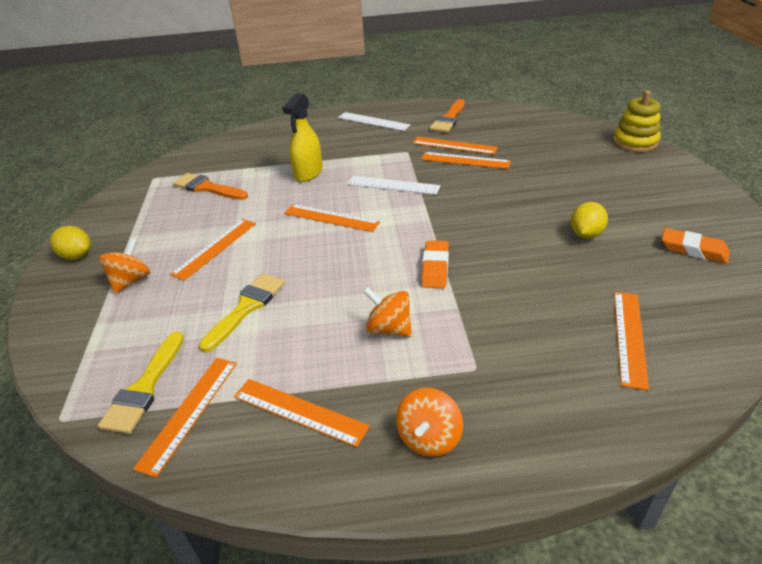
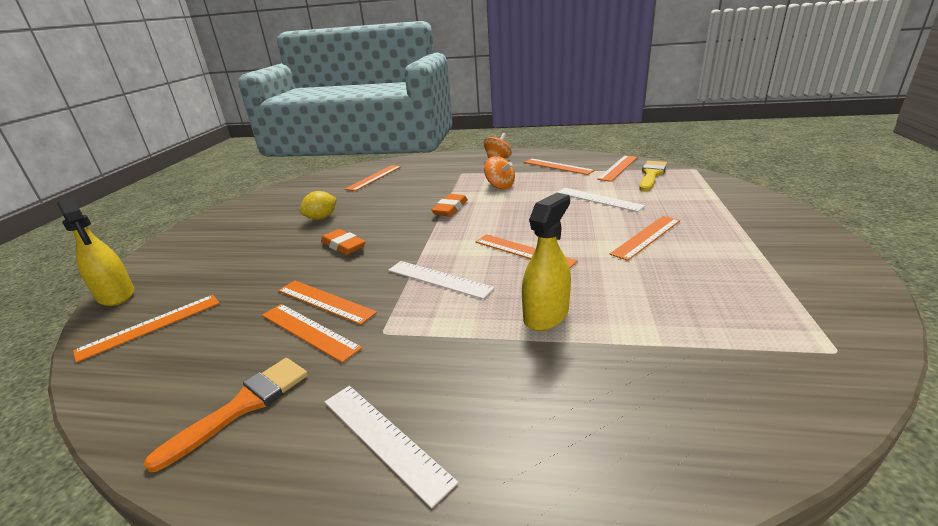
camera: 165 degrees left, 10 degrees down
(77, 256) = (811, 244): yellow lemon -> none
(131, 281) = (717, 220): orange spinning top -> none
(207, 188) = (706, 312): orange brush -> none
(246, 308) = (598, 199): yellow brush -> white ruler
(564, 133) = (151, 326): none -> orange ruler
(635, 142) = (116, 295): yellow stacking toy -> yellow spray bottle
(693, 249) = (274, 205): orange eraser -> orange eraser (343, 246)

